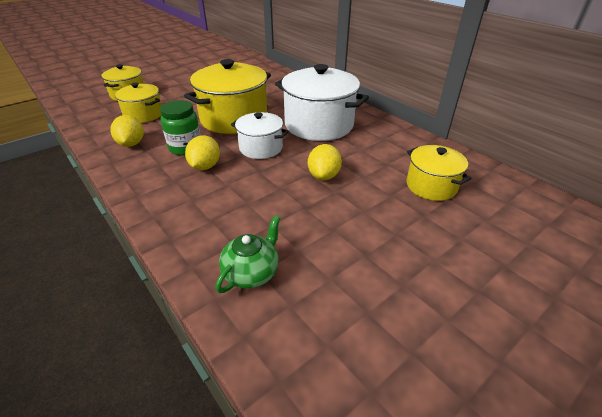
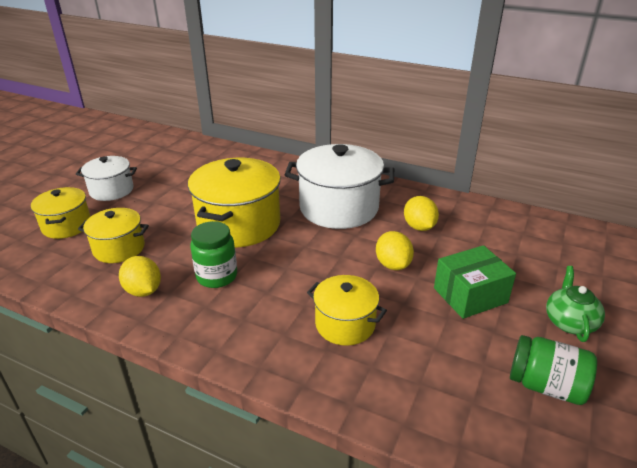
camera: 25 degrees left, 5 degrees down
(205, 166) = (261, 292): yellow lemon -> yellow lemon (419, 227)
(251, 272) = (413, 386): green teapot -> green teapot (569, 322)
(261, 148) = (302, 252): white pot -> white pot (111, 190)
(370, 218) = (470, 295): none -> green box
(373, 320) = (546, 386): none -> green jar
(431, 186) = (494, 246): yellow pot -> yellow pot (345, 324)

